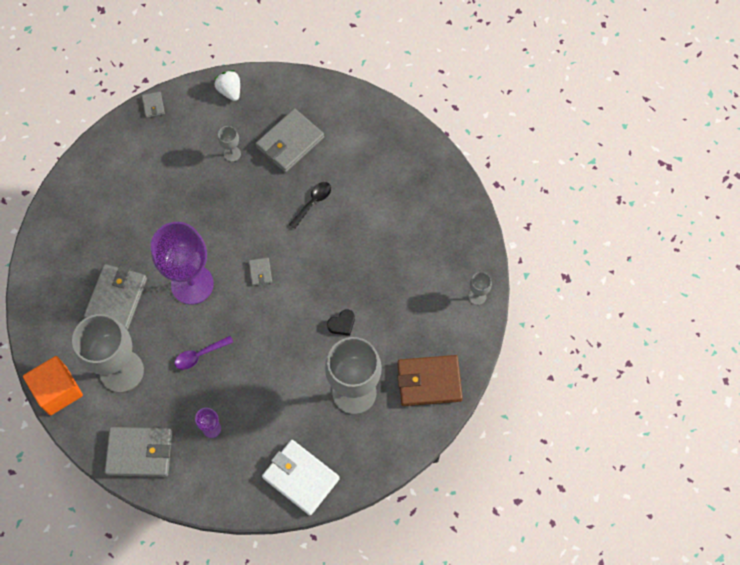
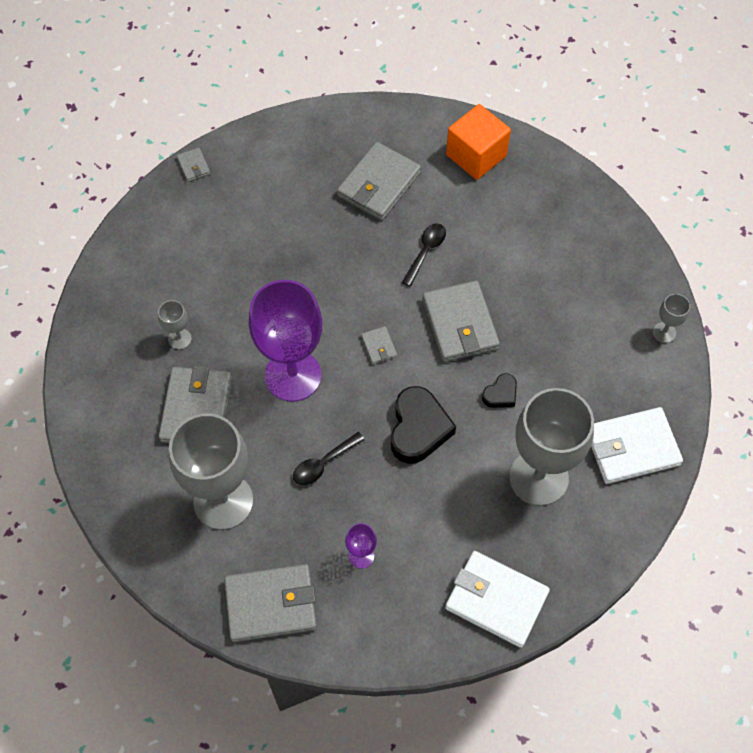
camera: 10 degrees left, 5 degrees down
(58, 391) = (142, 541): orange cube -> orange cube (476, 155)
(200, 355) = (323, 463): purple spoon -> black spoon
(230, 91) = (288, 135): white strawberry -> none
(232, 154) = (308, 208): grey goblet -> grey goblet (179, 339)
(275, 340) = (418, 429): none -> black heart
(325, 264) = (460, 324): none -> grey wallet
(429, 382) = (632, 448): brown wallet -> white wallet

